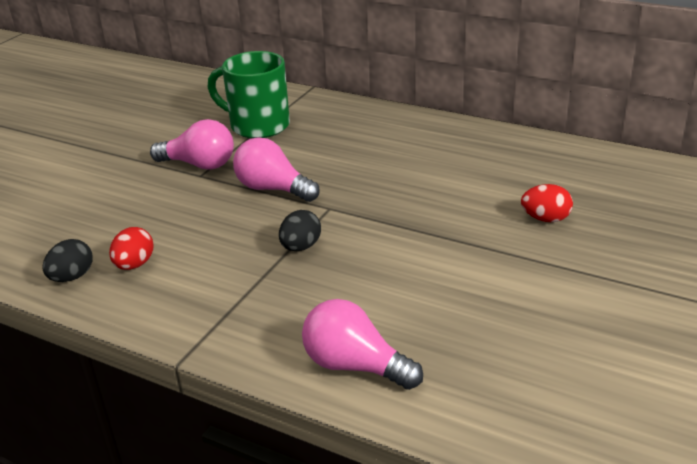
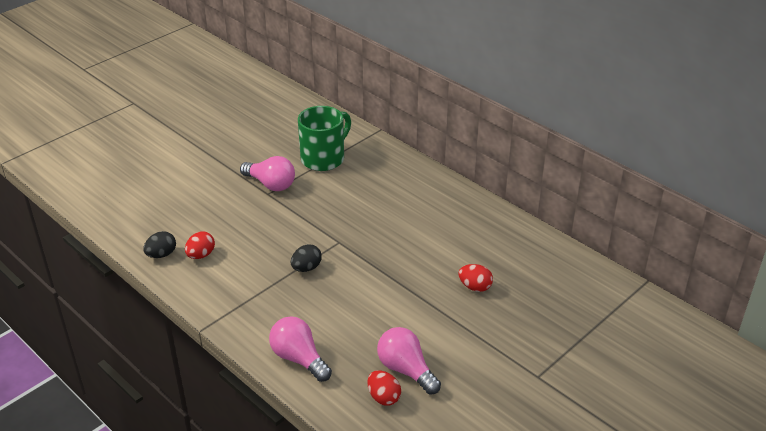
camera: 15 degrees right, 5 degrees up
(257, 125) = (324, 158): green mug -> green mug turned 90 degrees clockwise
(273, 189) = (310, 217): pink light bulb -> pink light bulb (406, 370)
(518, 388) = (383, 397): none -> red egg

